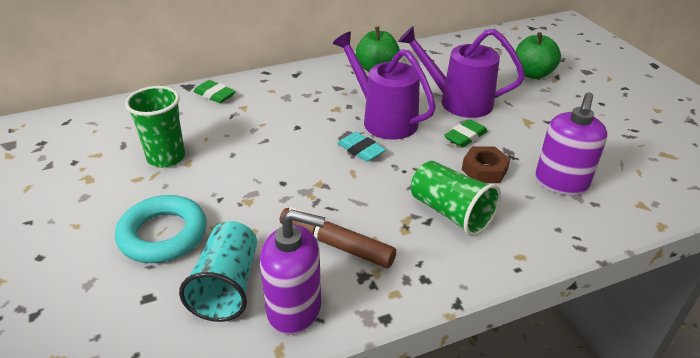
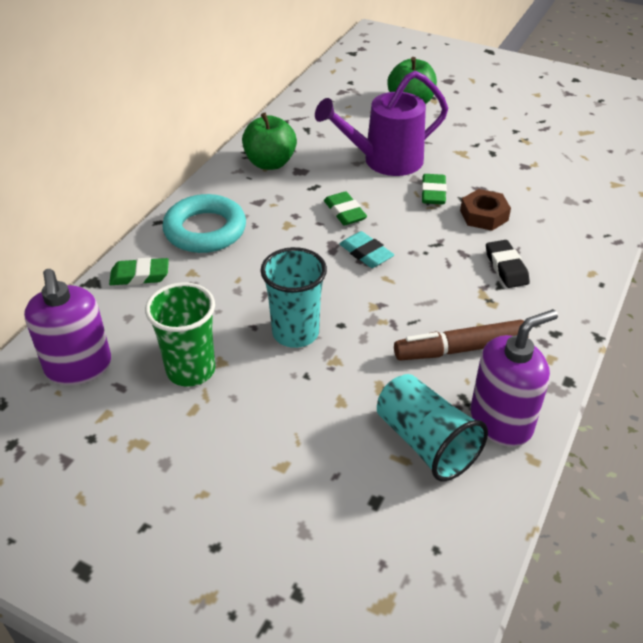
camera: 40 degrees left, 5 degrees up
(163, 234) = (304, 441): turquoise ring -> turquoise ring (205, 230)
(249, 171) = (295, 333): none -> turquoise cup
(361, 150) = (366, 253): turquoise eraser -> turquoise eraser turned 45 degrees clockwise
(383, 119) = (344, 212): purple watering can -> green eraser
(451, 213) = (506, 267): green cup -> black eraser
(561, 183) = (547, 195): purple soap dispenser -> purple soap dispenser (79, 367)

